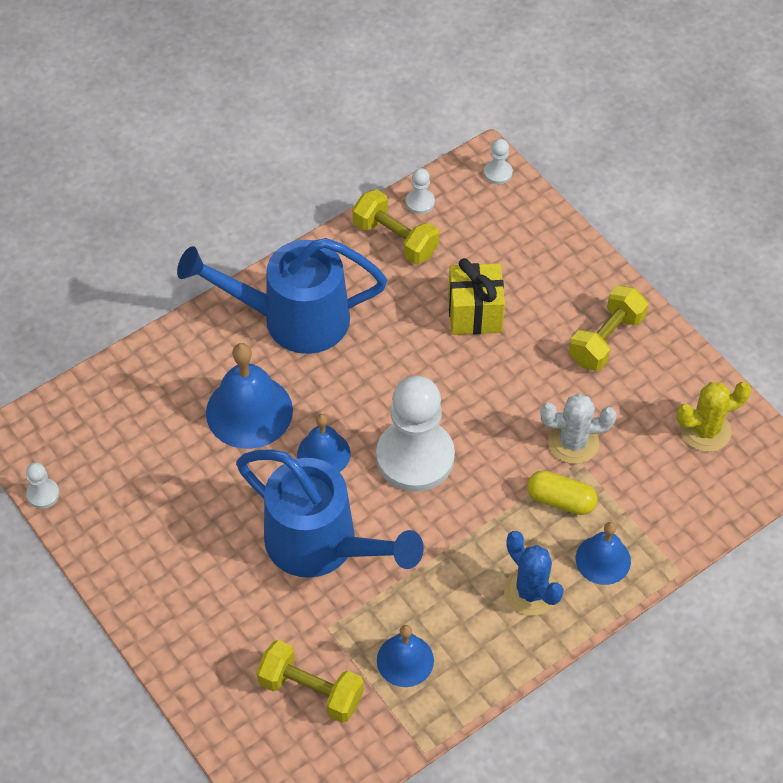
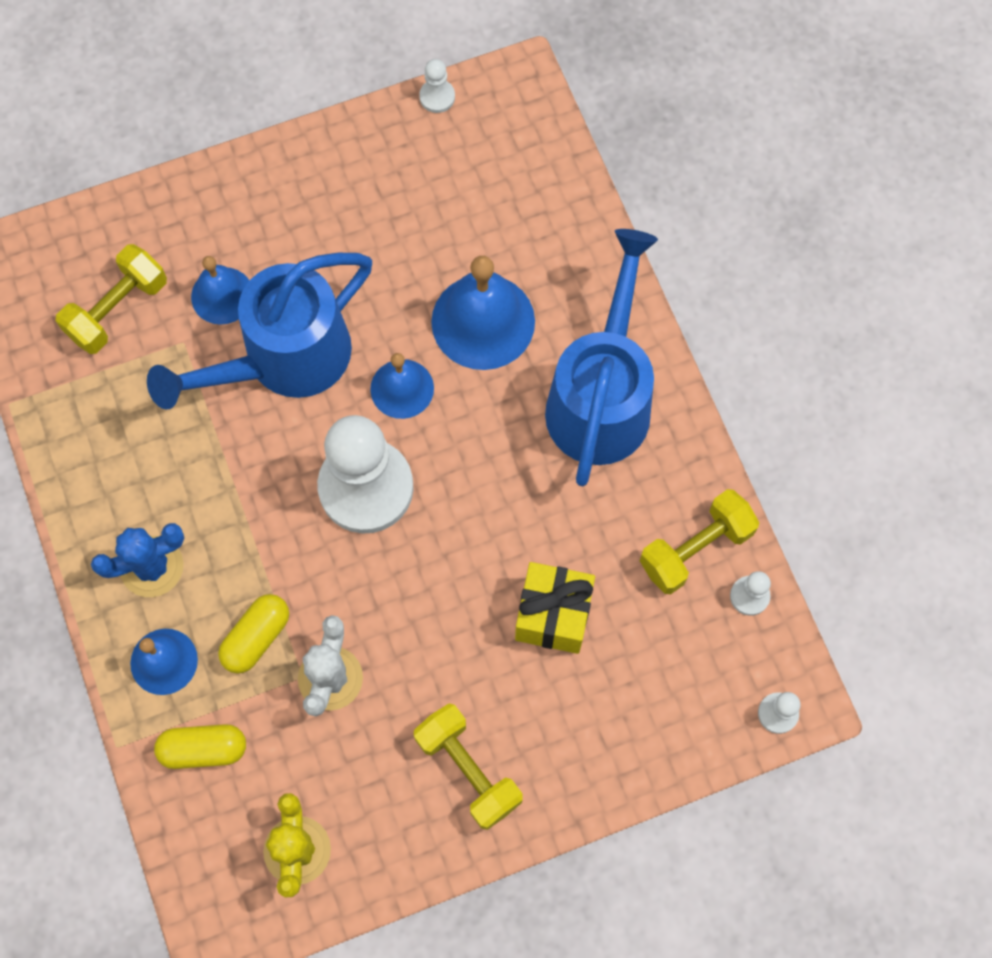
camera: 105 degrees right, 15 degrees up
(405, 660) = (118, 411): blue bell -> blue bell (222, 295)
(658, 512) = (203, 749): none -> yellow capsule

